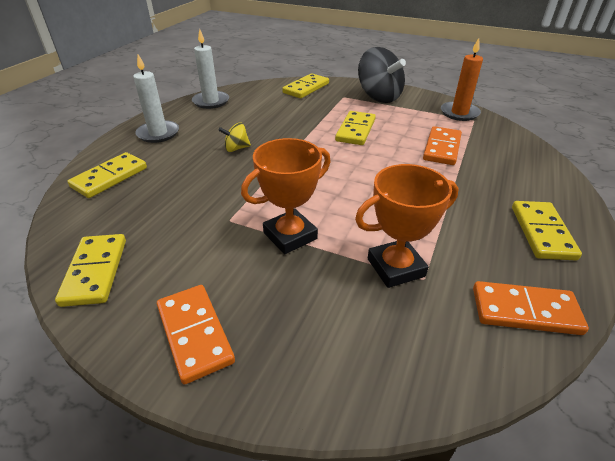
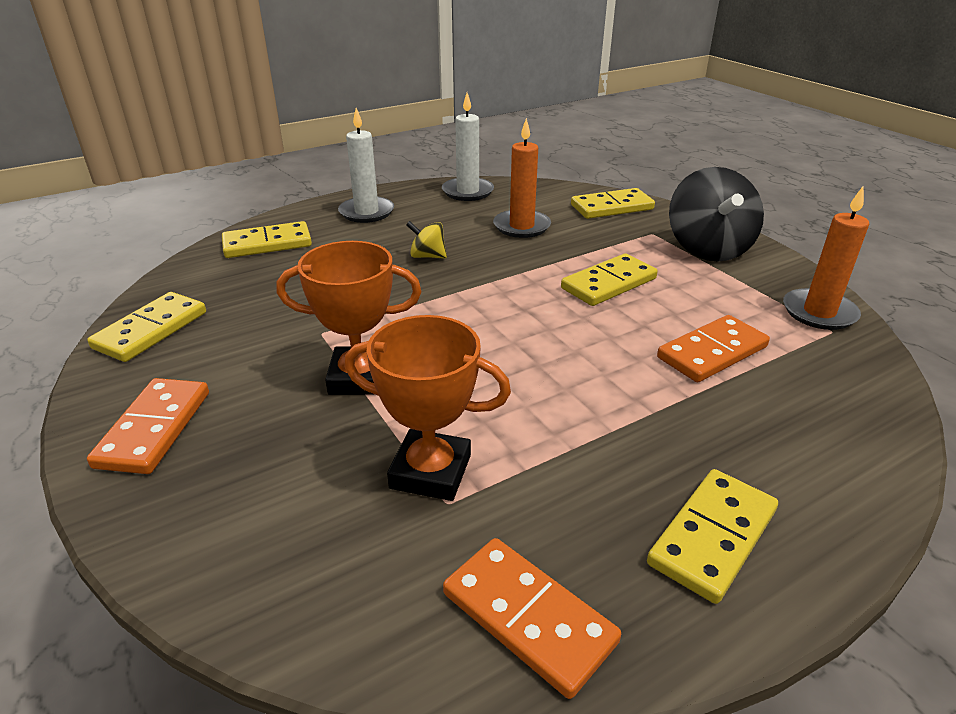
camera: 35 degrees right, 5 degrees down
(270, 113) = (521, 226): none -> orange candle

